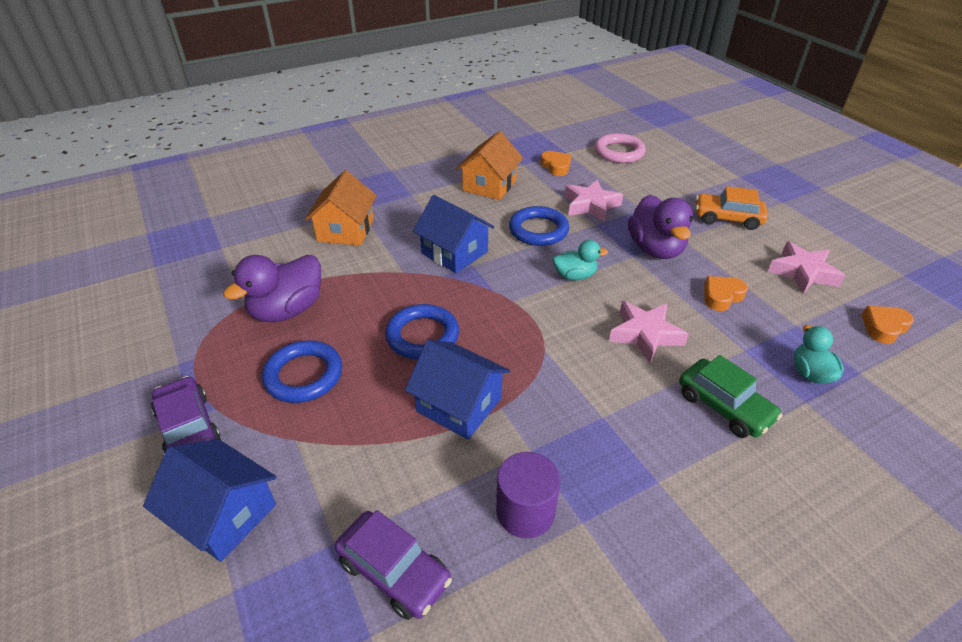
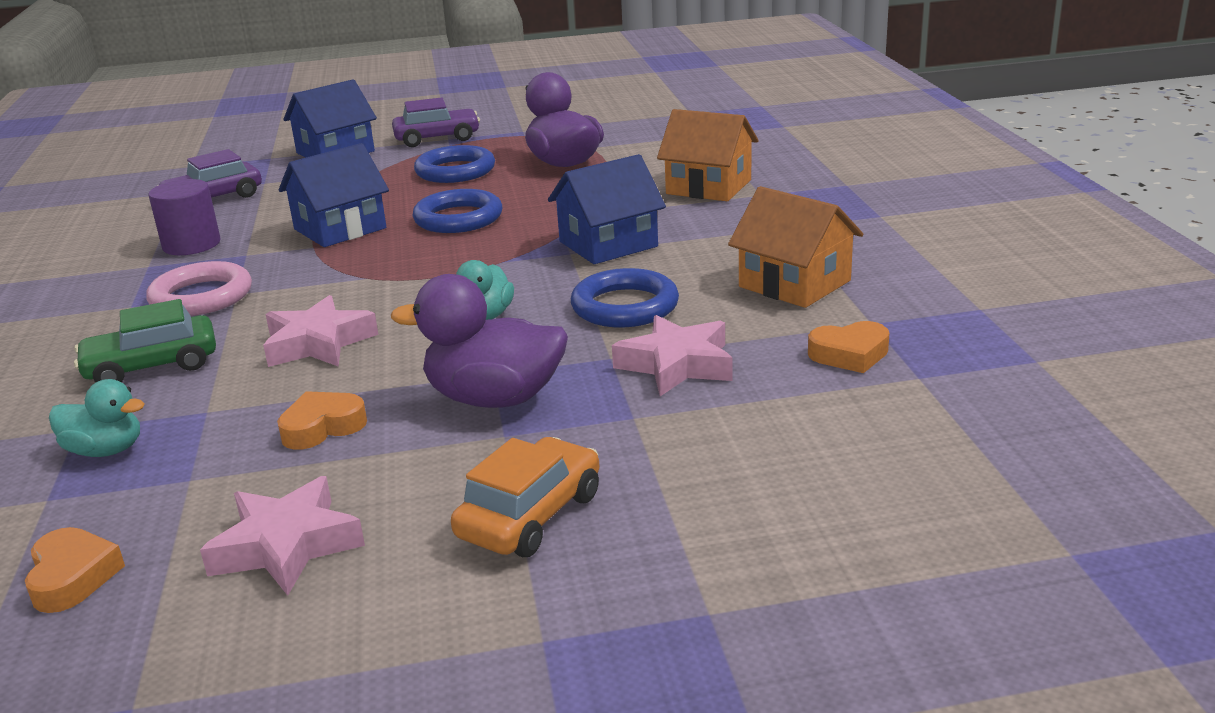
camera: 110 degrees right, 15 degrees down
(619, 152) = (903, 445): pink ring -> pink ring (201, 297)
(721, 296) = (322, 427): orange heart -> orange heart turned 105 degrees counterclockwise

